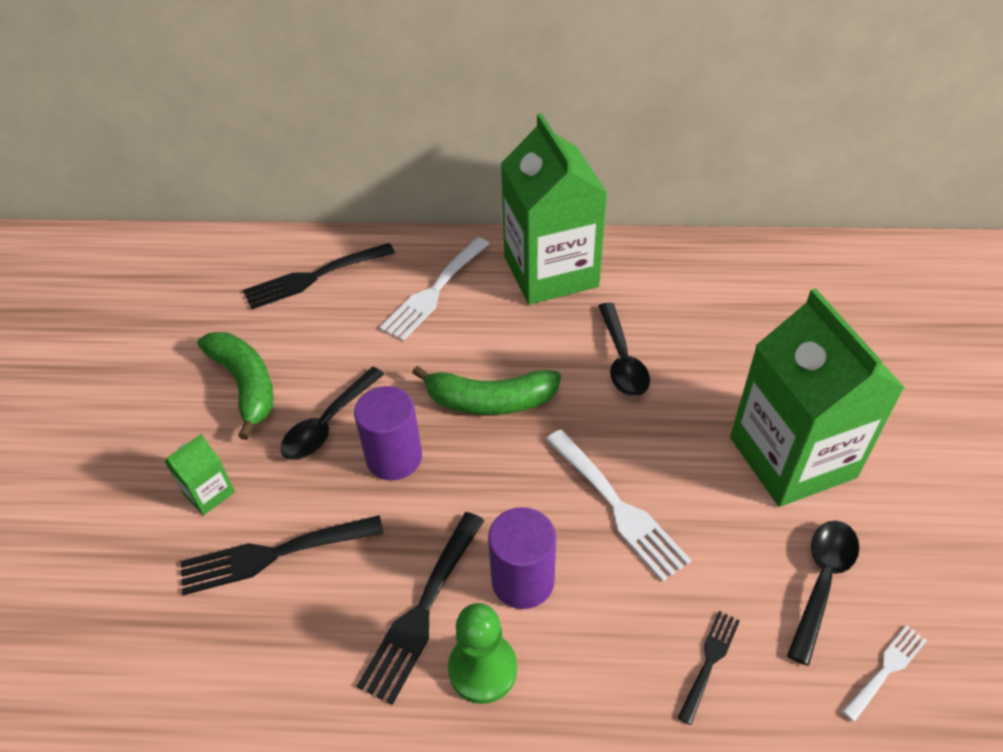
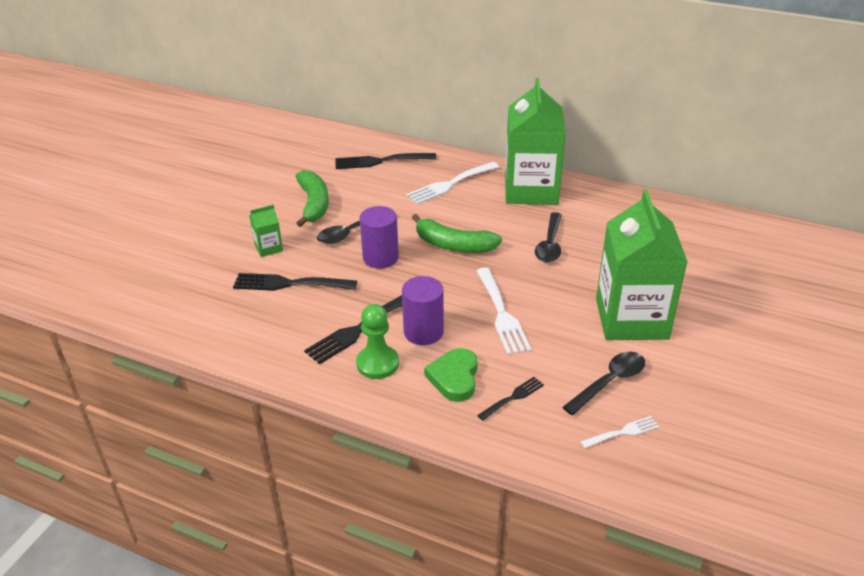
camera: 20 degrees right, 10 degrees down
(609, 654) = (454, 378): none -> green heart

